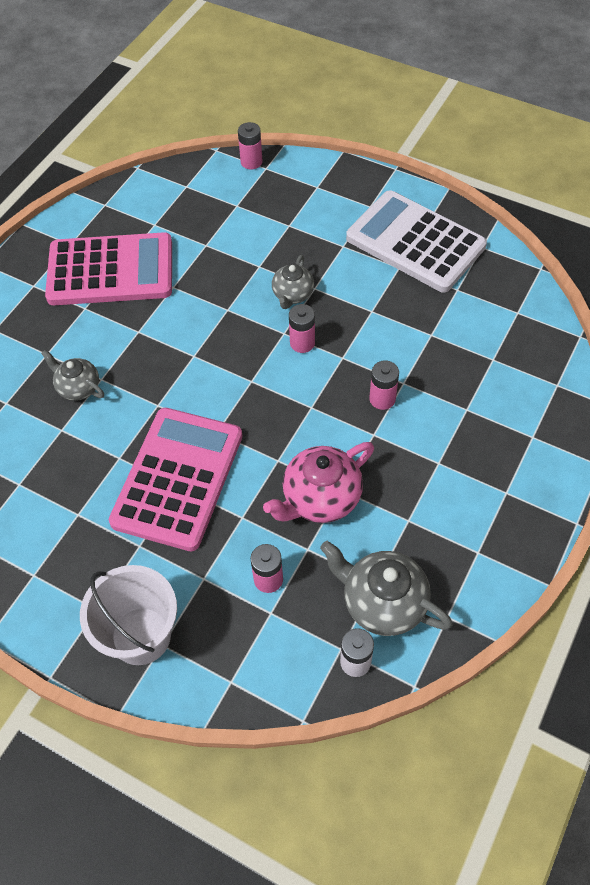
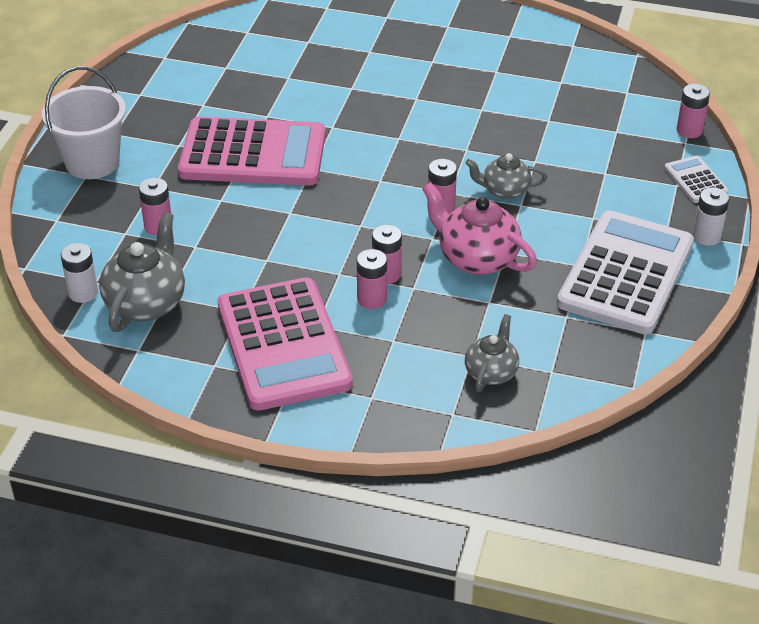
camera: 75 degrees right, 15 degrees down
(78, 387) = (337, 77): grey teapot -> grey teapot (491, 372)
(110, 271) = (485, 67): pink calculator -> pink calculator (283, 345)
(315, 174) = (695, 180): none -> white calculator
(320, 498) = (252, 246): pink teapot -> pink teapot (476, 258)
(383, 185) = (706, 236): none -> white battery
(412, 415) = (372, 299): none -> pink battery

